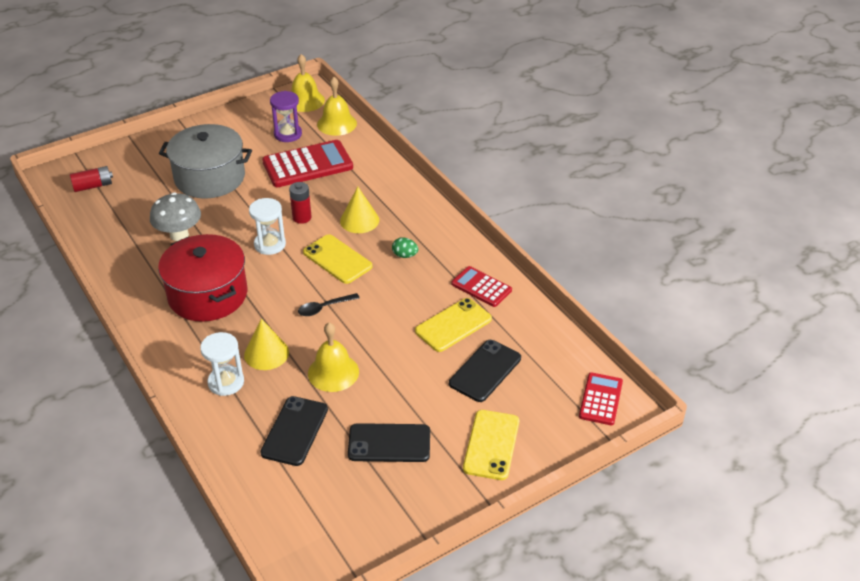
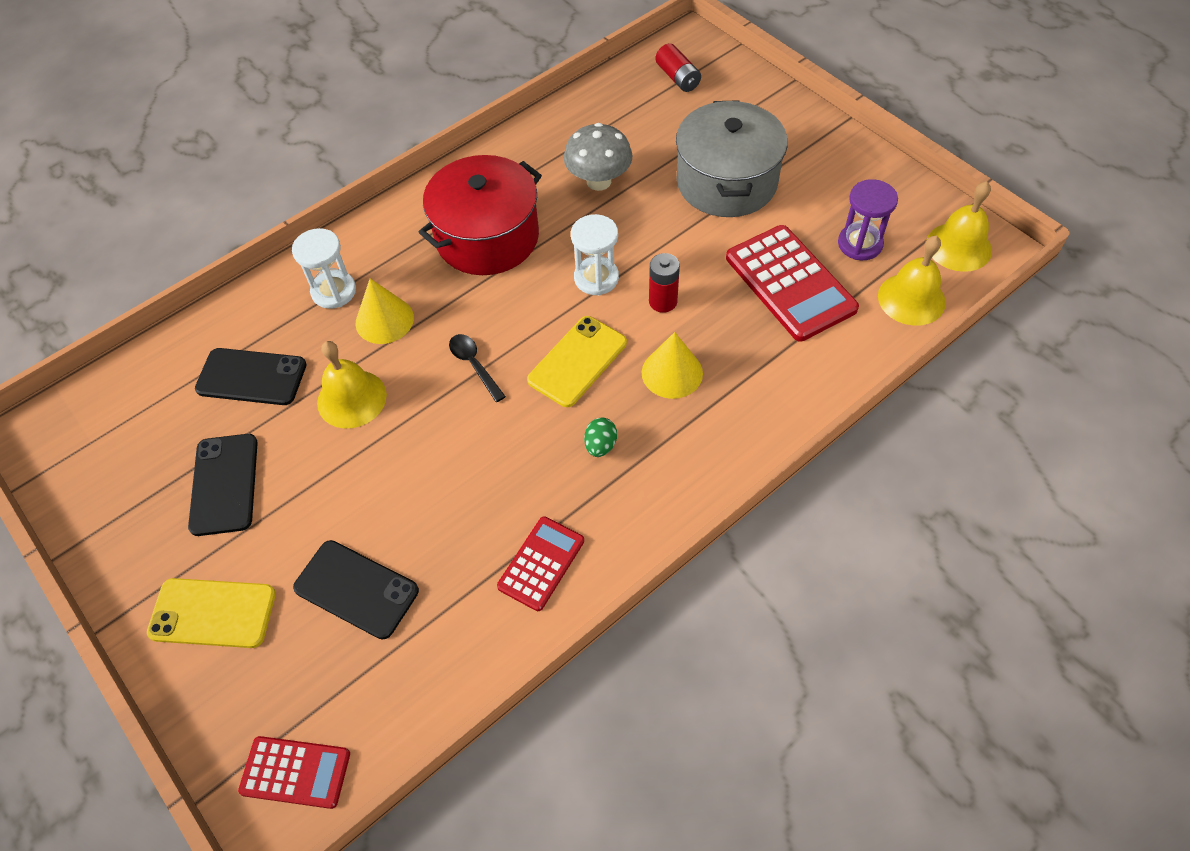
camera: 85 degrees right, 15 degrees up
(453, 325) = (451, 533): yellow phone -> none

